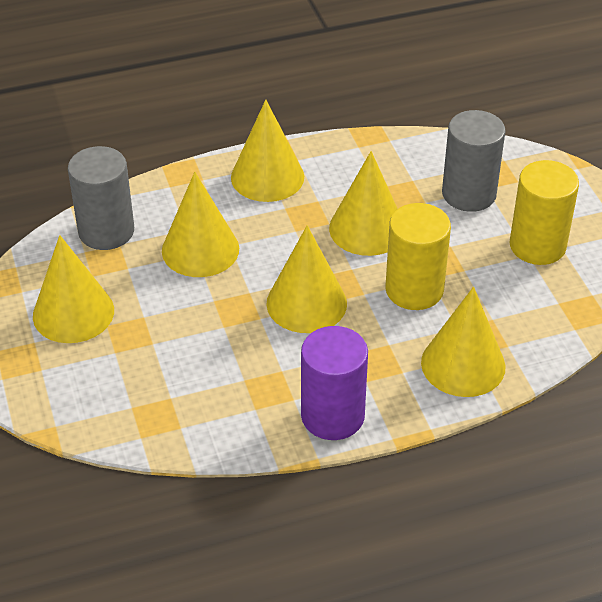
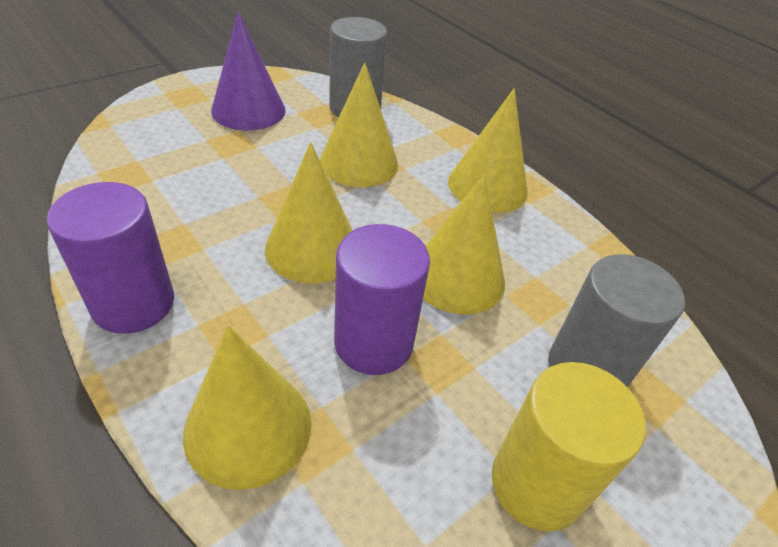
camera: 65 degrees right, 0 degrees up
(73, 313) = (248, 110): yellow cone -> purple cone
(414, 290) = (373, 342): yellow cylinder -> purple cylinder

